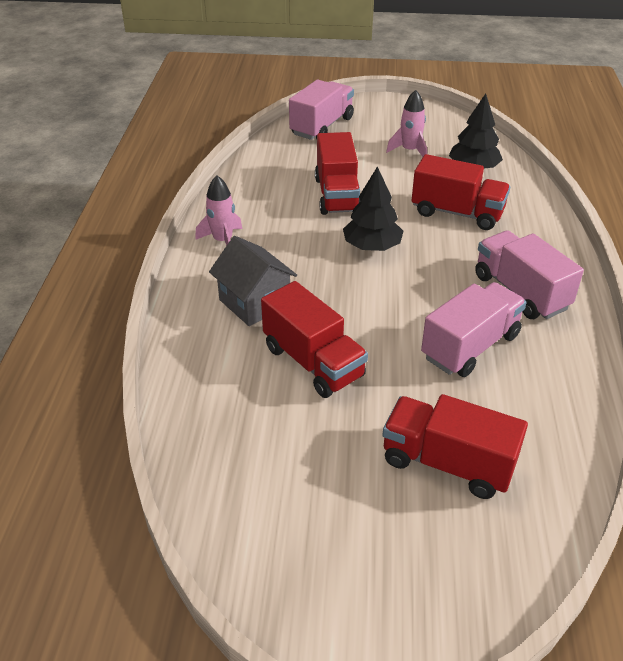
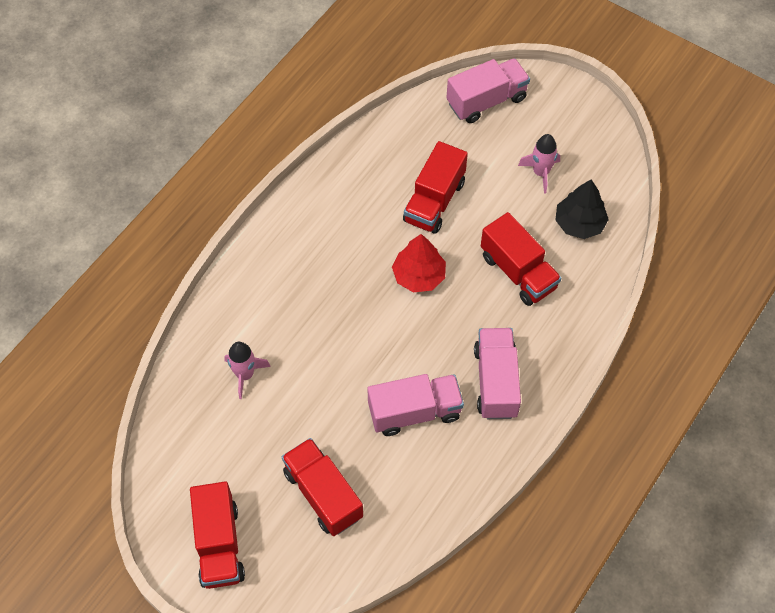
camera: 30 degrees right, 20 degrees up
(223, 241) = (308, 212): pink rocket -> pink rocket (245, 375)
(255, 302) = (292, 290): grey house -> none
(313, 362) = (295, 368): red truck -> red truck (219, 544)
(372, 246) = (419, 276): black tree -> red tree

